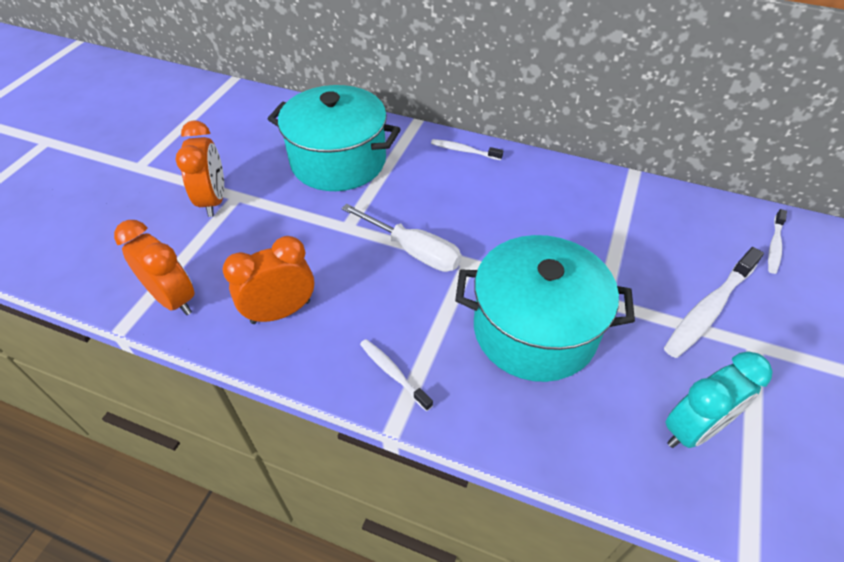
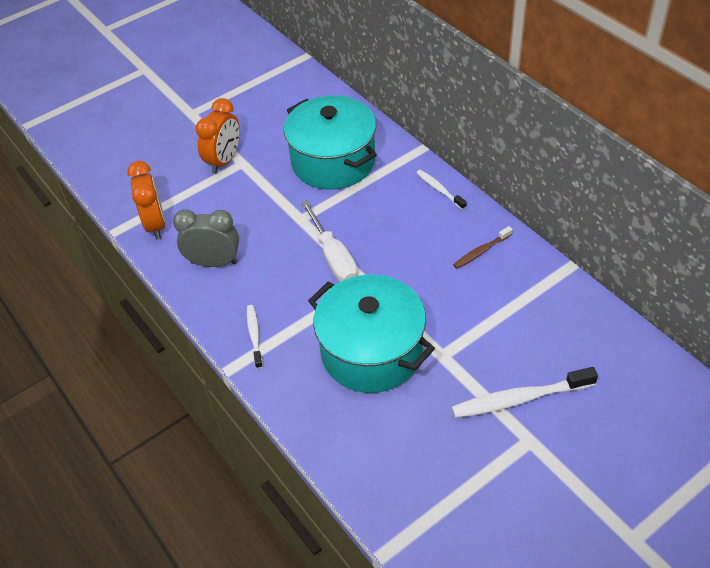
camera: 35 degrees right, 0 degrees up
(281, 312) = (214, 262): orange clock -> grey clock
(550, 190) = (481, 251): none -> brown toothbrush
(693, 429) = (422, 467): turquoise clock -> none
(774, 246) = (632, 378): white toothbrush -> none

